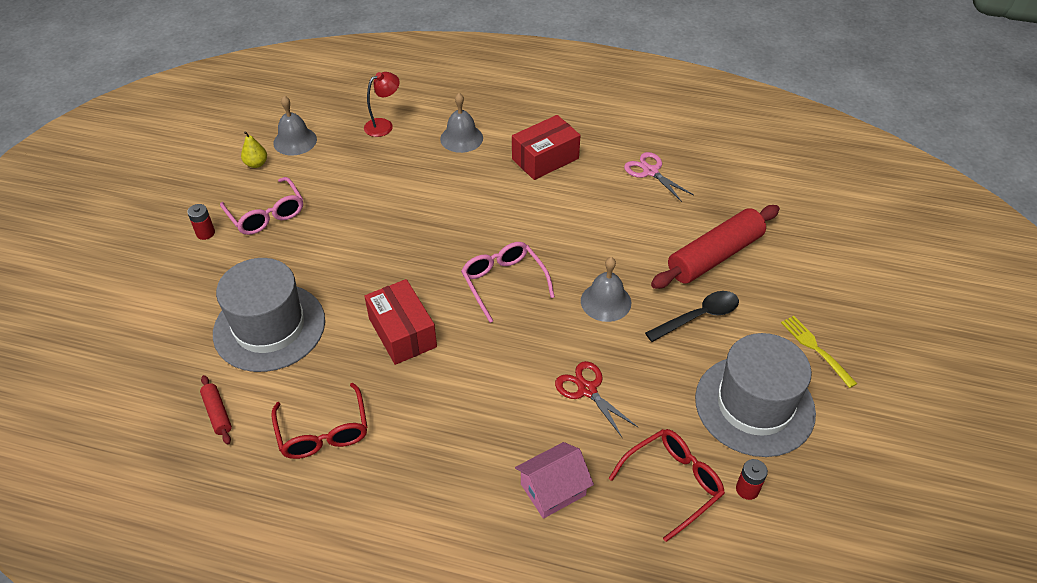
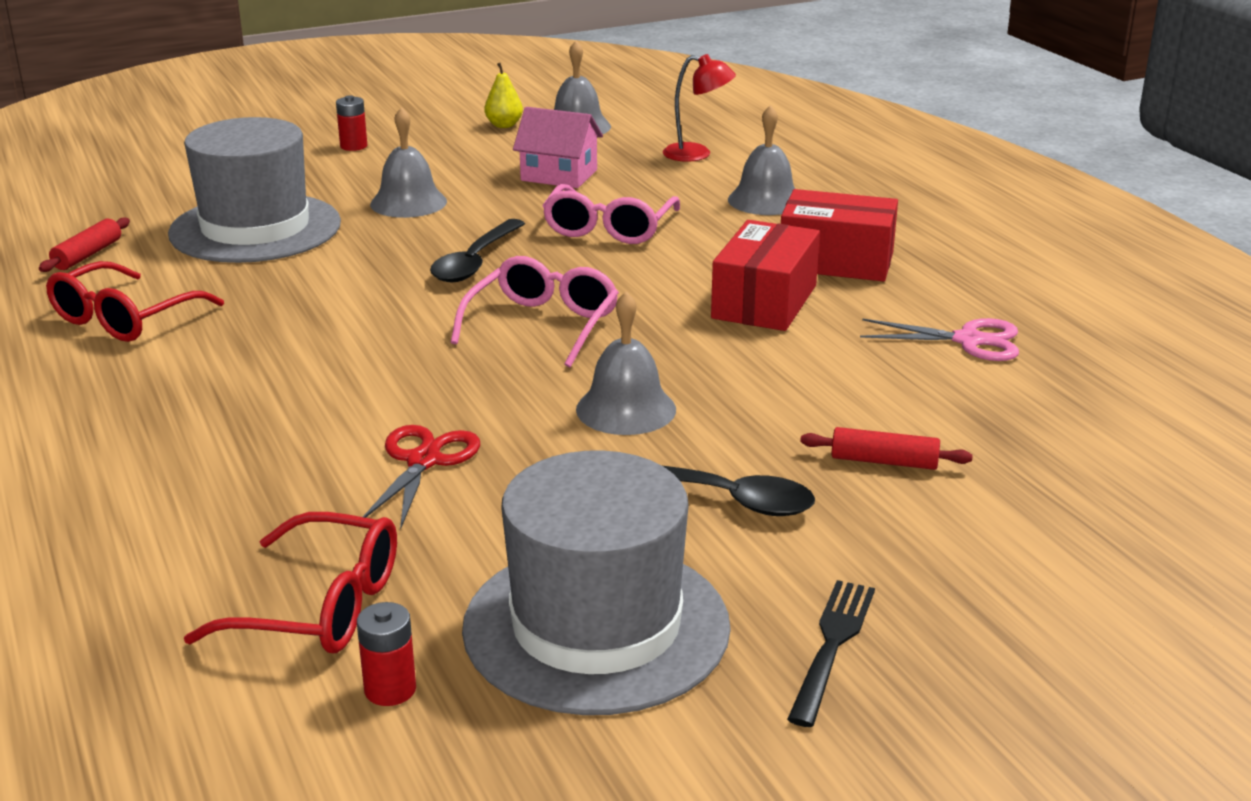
camera: 50 degrees right, 20 degrees down
(266, 215) = (432, 160): pink glasses -> pink glasses (608, 229)
(311, 253) = (408, 202): none -> grey bell
(402, 332) = (352, 299): red box -> red box (764, 302)
(412, 268) = (475, 262): none -> black spoon
(553, 490) = (194, 507): pink house -> pink house (559, 175)
(650, 171) = (968, 340): pink scissors -> pink scissors turned 90 degrees clockwise
(714, 256) = (884, 461): red rolling pin -> red rolling pin, size x0.45
(816, 349) = (832, 646): yellow fork -> black fork

